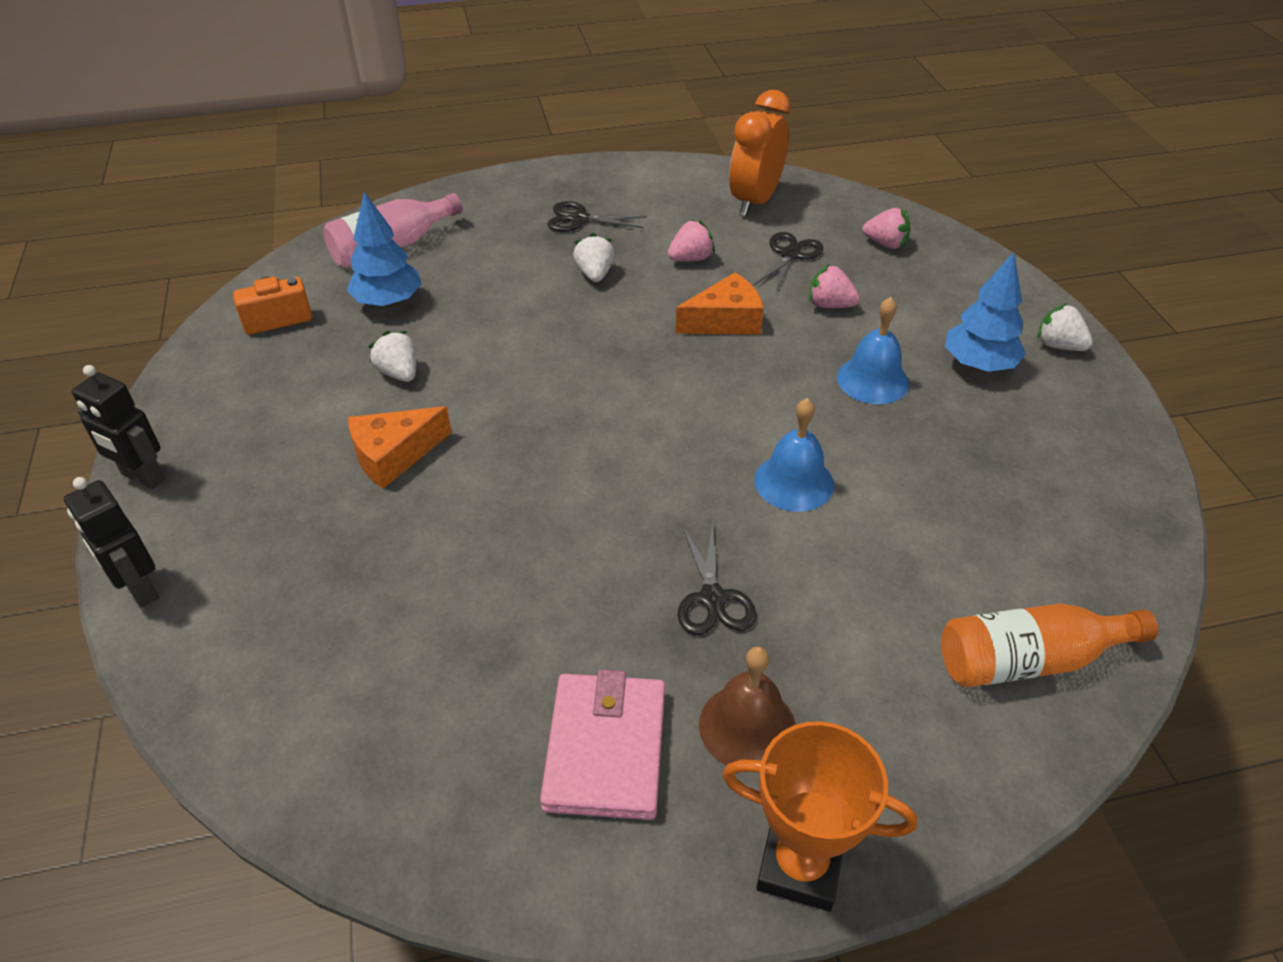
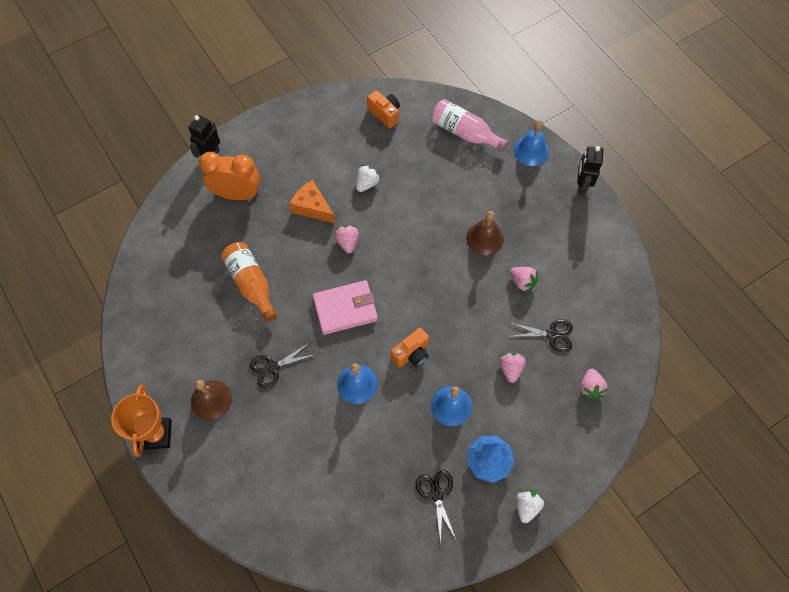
camera: 70 degrees right, 20 degrees up
(143, 477) = (266, 122): black robot -> black robot (582, 185)
(388, 302) = (418, 153): blue tree -> none
(476, 196) = (531, 151): none -> blue bell
(501, 426) = (347, 242): none -> pink strawberry
(580, 219) = (534, 211): black scissors -> black scissors (436, 494)
(595, 274) = (485, 238): white strawberry -> brown bell
(605, 749) = (186, 350): pink wallet -> pink wallet (345, 309)
(725, 320) = (471, 317): orange cheese -> none
(755, 201) = (601, 300): orange clock -> orange clock (237, 194)
(762, 401) = (411, 354): none -> orange camera
(1029, 660) = (280, 511): orange bottle -> orange bottle (251, 284)

